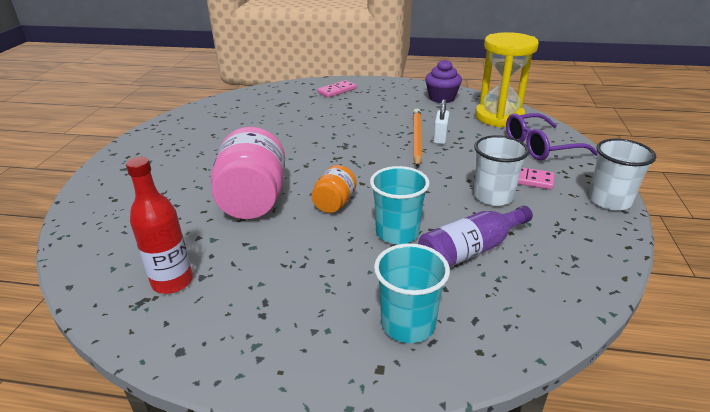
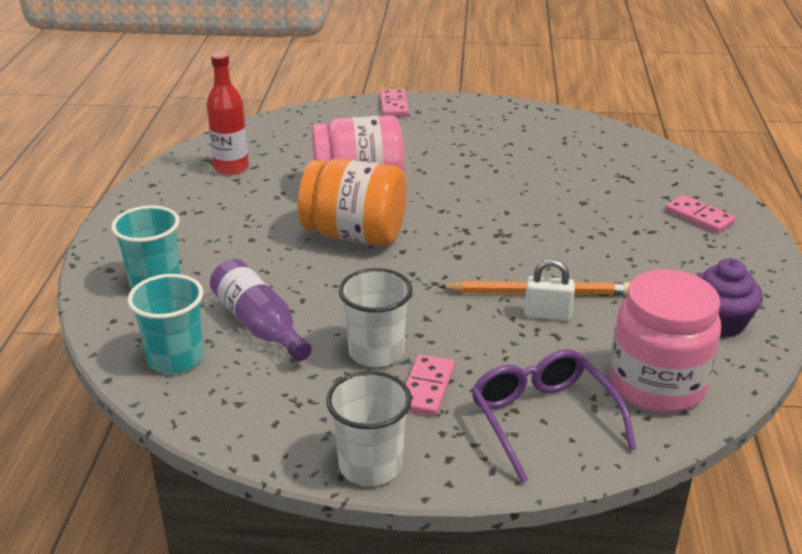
camera: 85 degrees right, 0 degrees up
(100, 180) = (394, 105): none -> pink domino
(334, 203) = (354, 235): orange jar -> orange jar, size x1.91
(397, 233) = (296, 276): turquoise cup -> turquoise cup (175, 358)
(499, 117) = (656, 385): yellow hourglass -> pink jar

